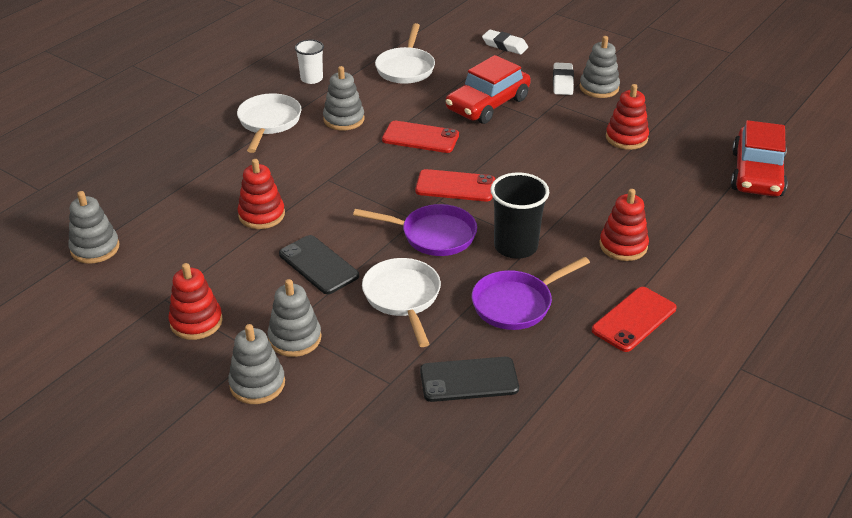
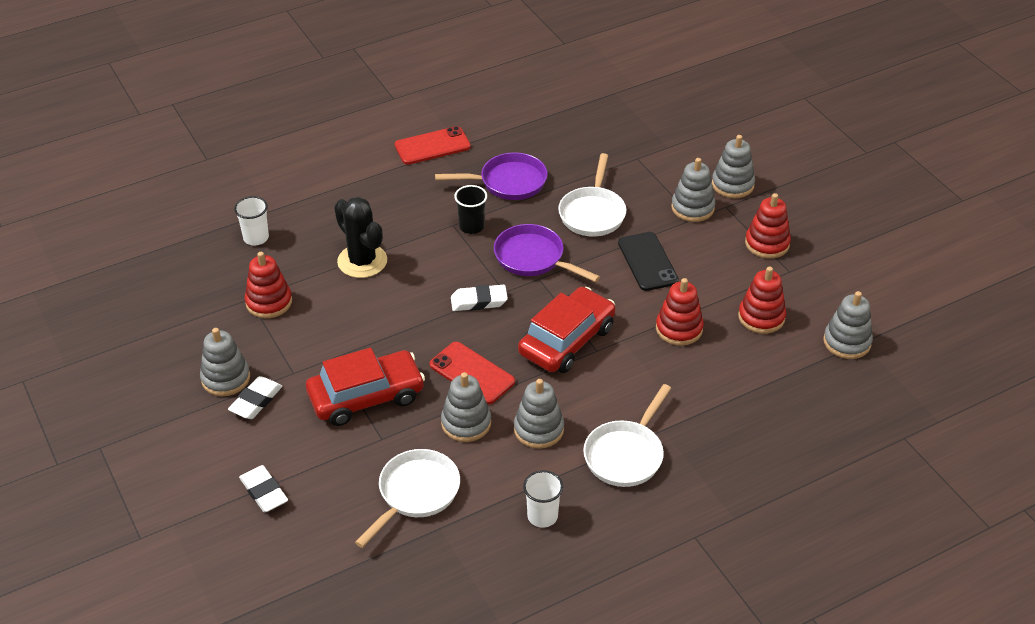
camera: 155 degrees left, 5 degrees up
(401, 109) = (466, 423): none -> grey stacking toy
(455, 186) = (479, 301): red phone -> white eraser
(469, 380) = (581, 144): black phone -> none
(515, 246) = (471, 226): black cup -> black cup, size x0.63
(585, 187) = (362, 261): none -> black cactus
(623, 246) = (384, 200): red stacking toy -> red stacking toy (761, 317)
(697, 179) = (256, 238): none -> white cup
(757, 174) = (199, 225): red car -> red car (567, 340)

